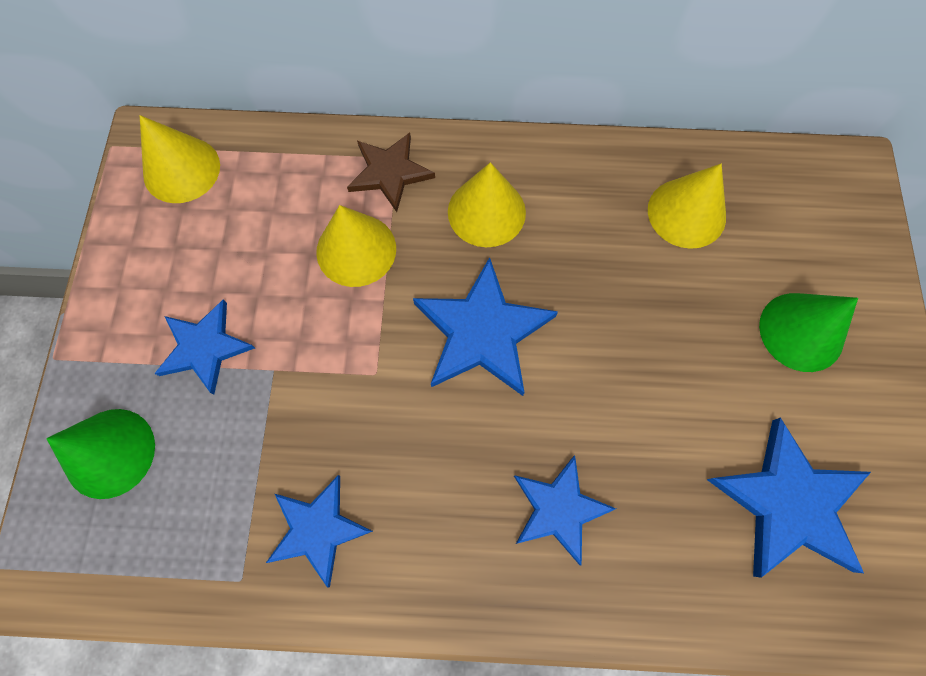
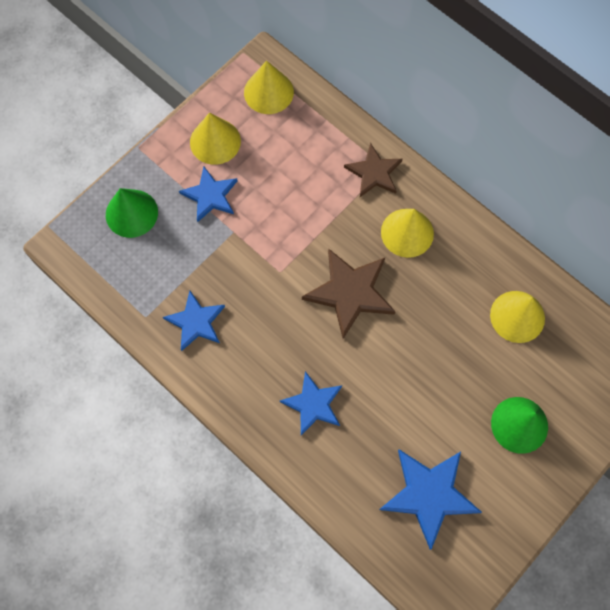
camera: 40 degrees right, 0 degrees up
(356, 250) = (322, 201): yellow cone -> yellow cone (215, 141)
(482, 332) = (350, 292): blue star -> brown star

